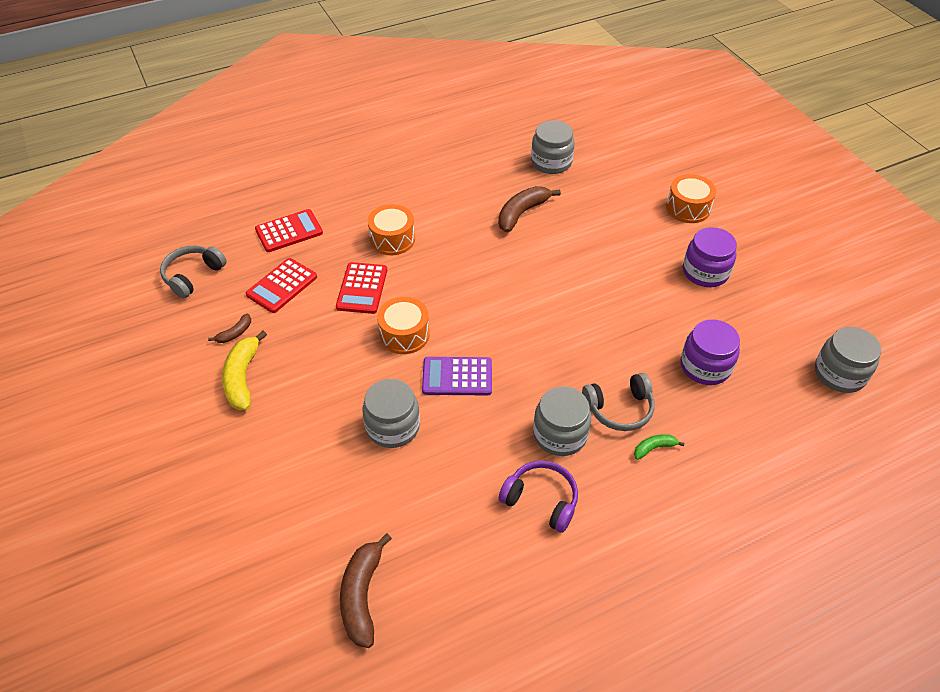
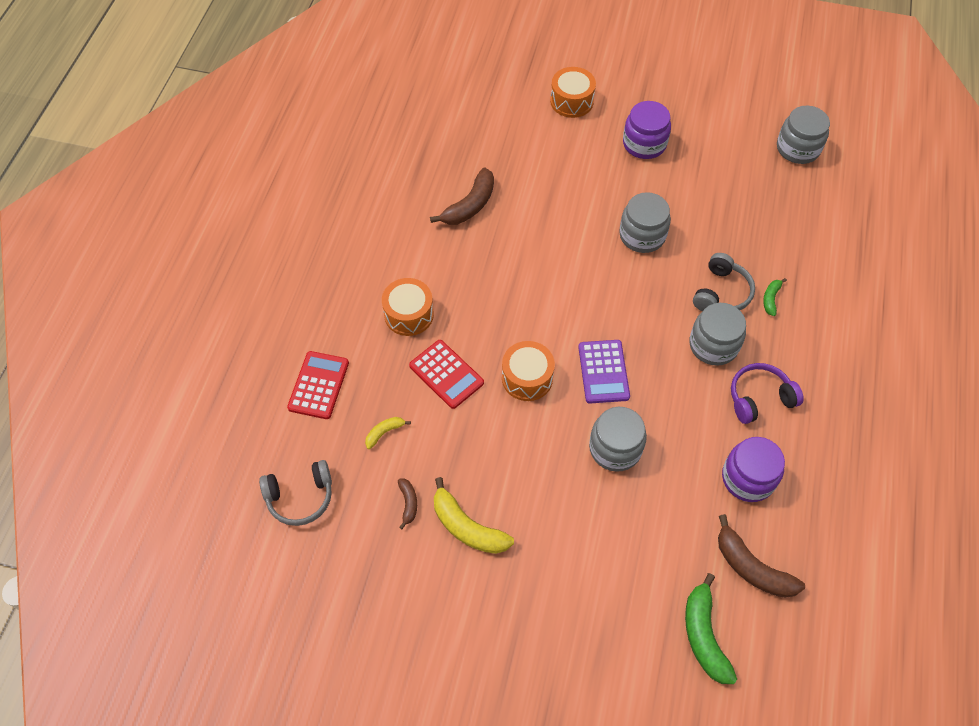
camera: 50 degrees left, 10 degrees up
(193, 276) = (300, 497): grey headphones -> grey headphones turned 90 degrees counterclockwise
(266, 596) = (704, 635): none -> green banana
(282, 286) = (384, 432): red calculator -> yellow banana
(457, 377) = (603, 372): purple calculator -> purple calculator turned 45 degrees counterclockwise
(522, 213) = (470, 205): brown banana -> brown banana turned 135 degrees counterclockwise
(551, 162) = (431, 143): grey jar -> grey jar (642, 235)
(705, 366) = (728, 214): purple jar -> purple jar (748, 478)

